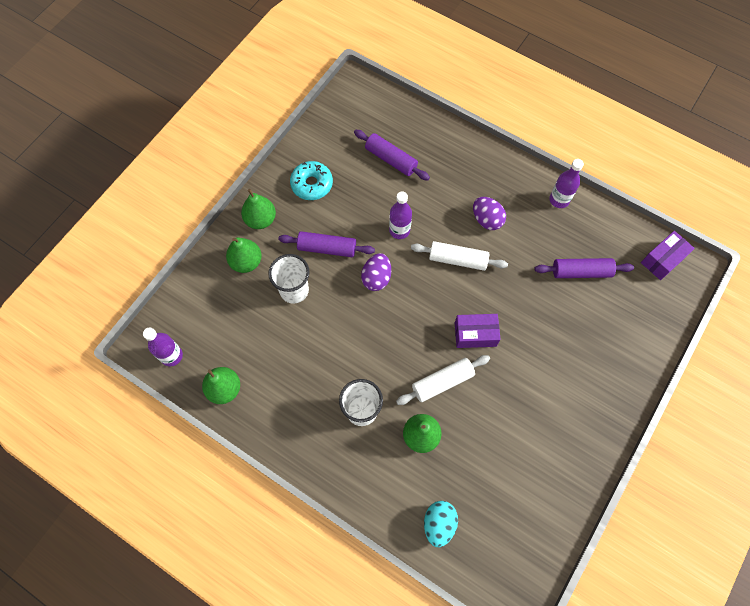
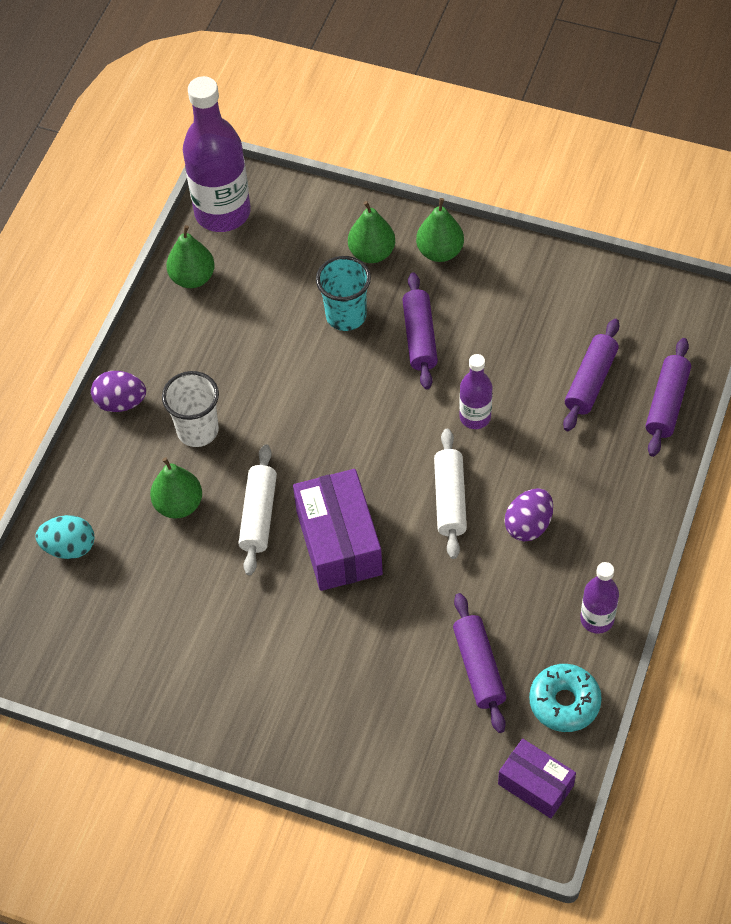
camera: 80 degrees right, 10 degrees down
(171, 356) = (222, 212): purple bottle -> purple bottle, size x1.94
(294, 290) = (346, 316): white cup -> turquoise cup
(312, 184) = (515, 295): turquoise donut -> turquoise donut (564, 702)
(376, 278) = (391, 405): purple egg -> purple egg (121, 402)
(418, 124) = (667, 403): none -> purple rolling pin
(442, 382) = (258, 515): white rolling pin -> white rolling pin turned 45 degrees clockwise
(475, 334) = (339, 542): purple box -> purple box, size x1.63

